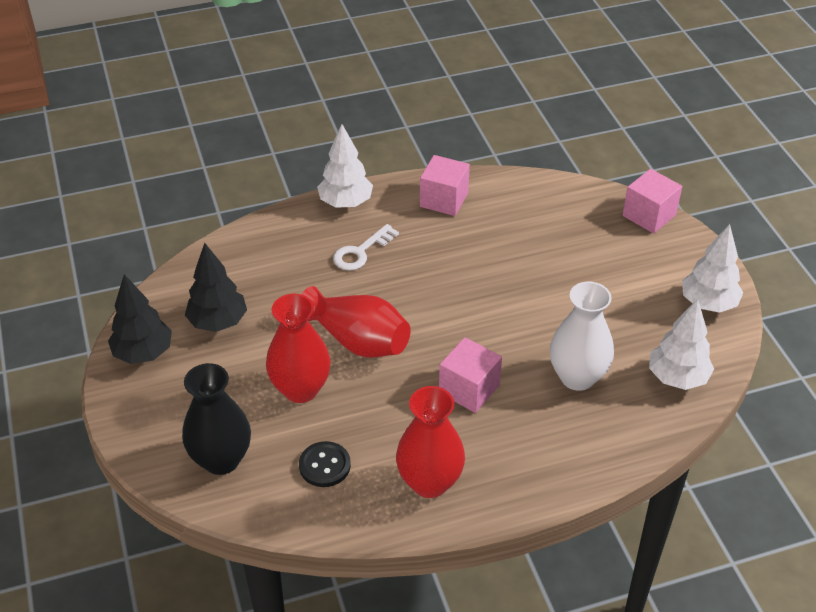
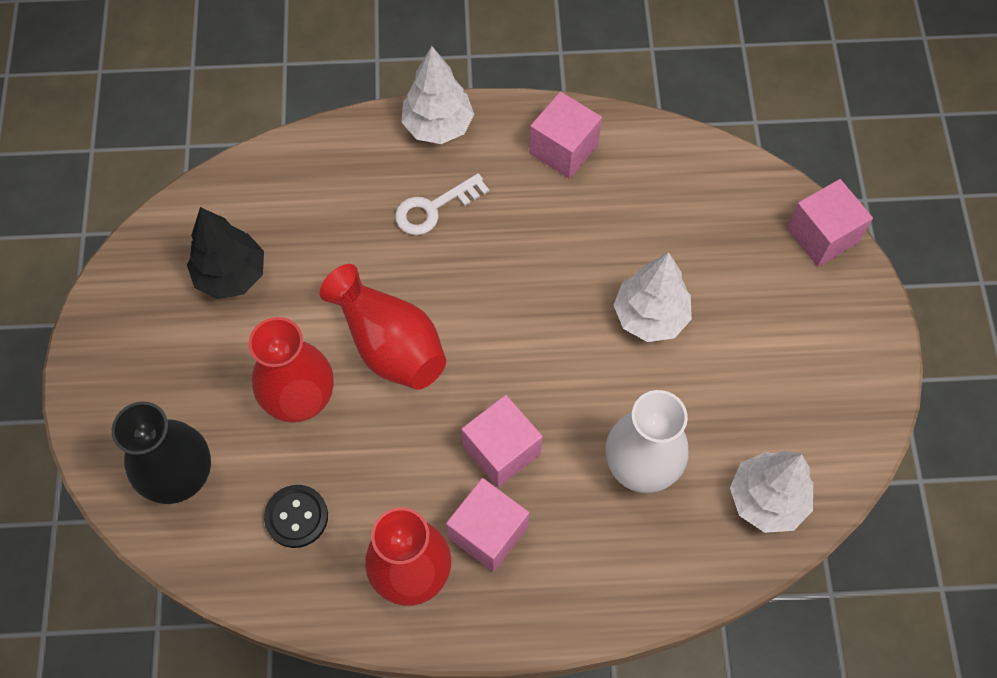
camera: 15 degrees right, 20 degrees up
(143, 353) = (133, 300): black tree -> none
(479, 443) = (488, 532): none -> pink cube
(708, 303) = (848, 395): white tree -> white tree (650, 316)

